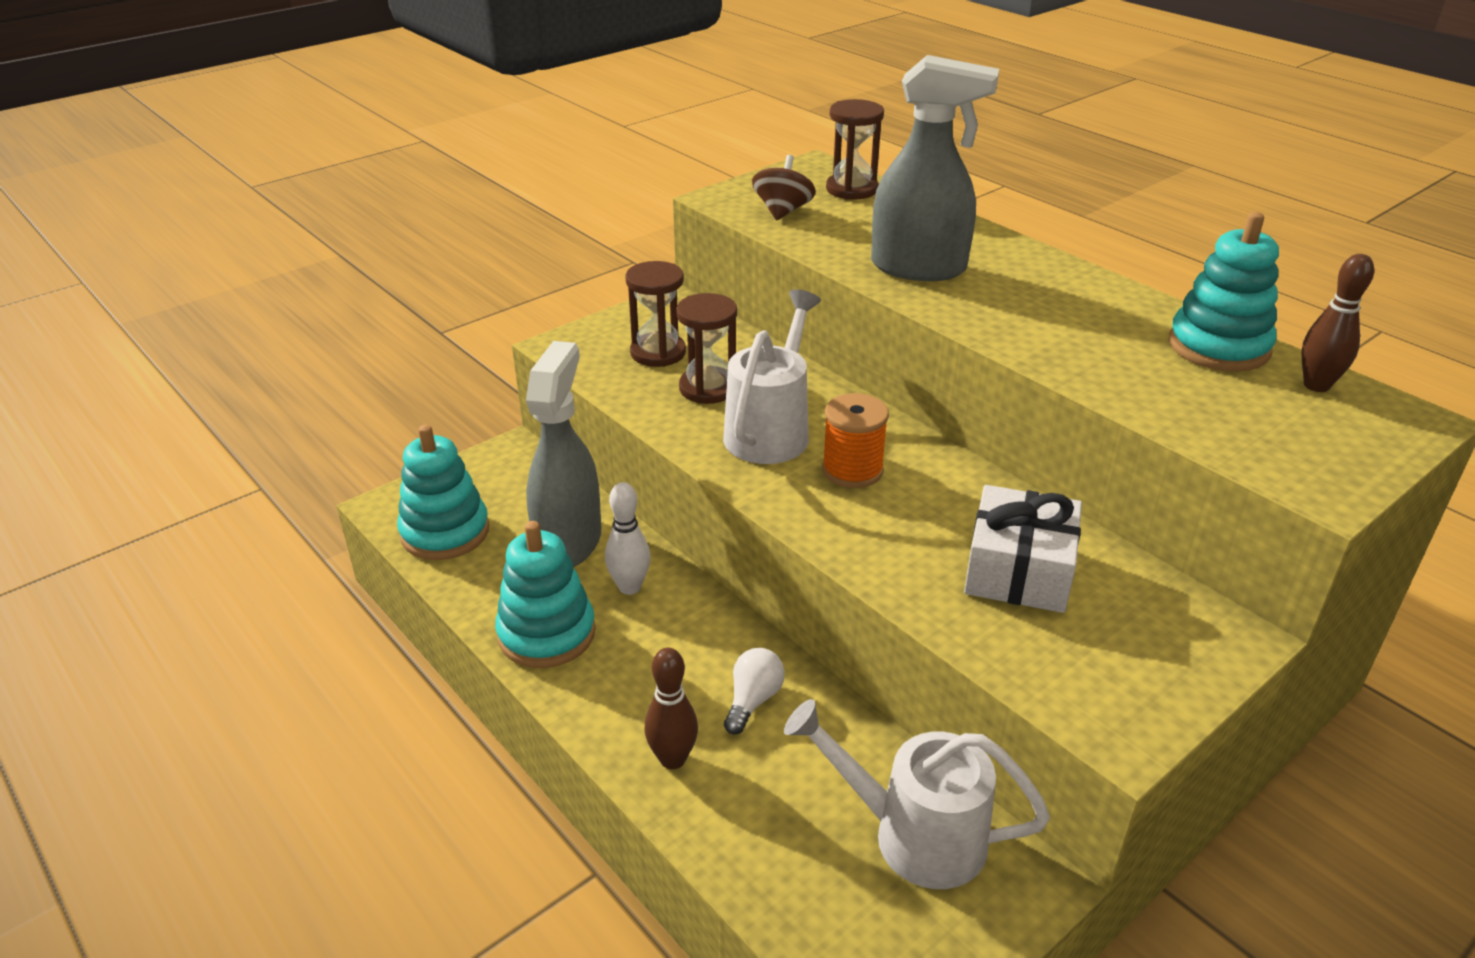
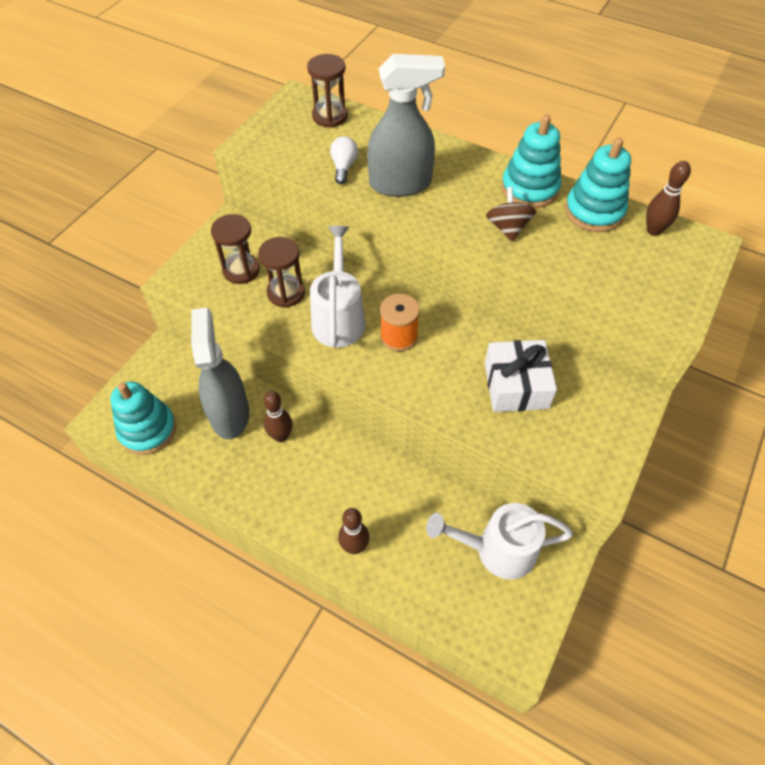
camera: 20 degrees left, 20 degrees up
(546, 633) = (246, 485): turquoise stacking toy -> turquoise stacking toy (529, 189)
(629, 587) = (281, 436): white bowling pin -> brown bowling pin
(753, 700) = (383, 493): white light bulb -> white light bulb (344, 167)
(783, 211) = (293, 149): brown spinning top -> brown spinning top (507, 228)

